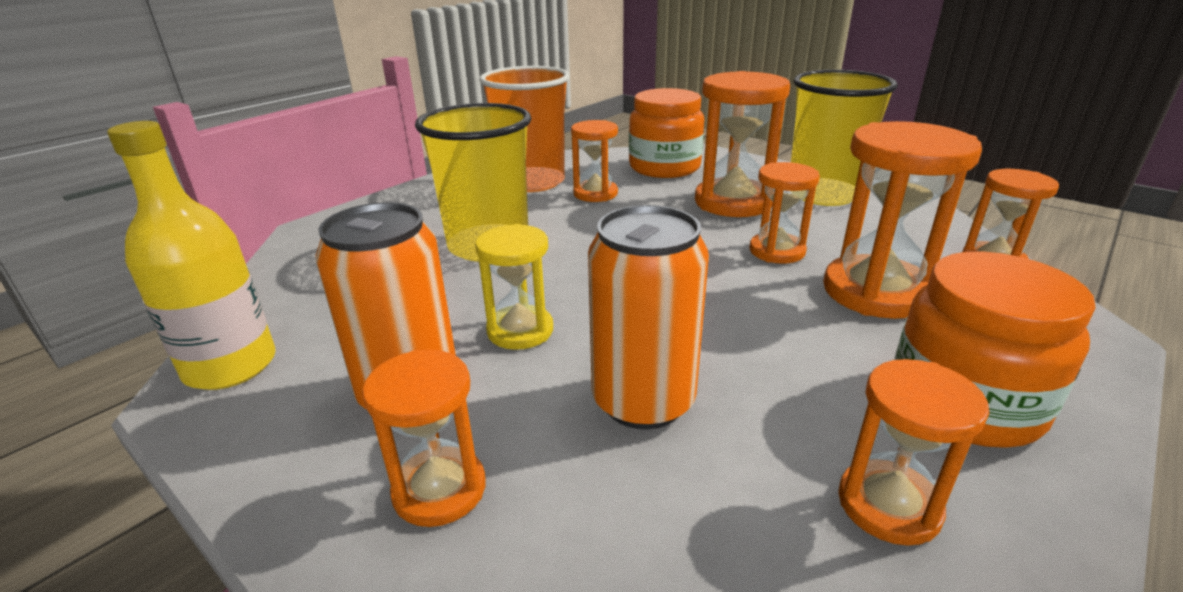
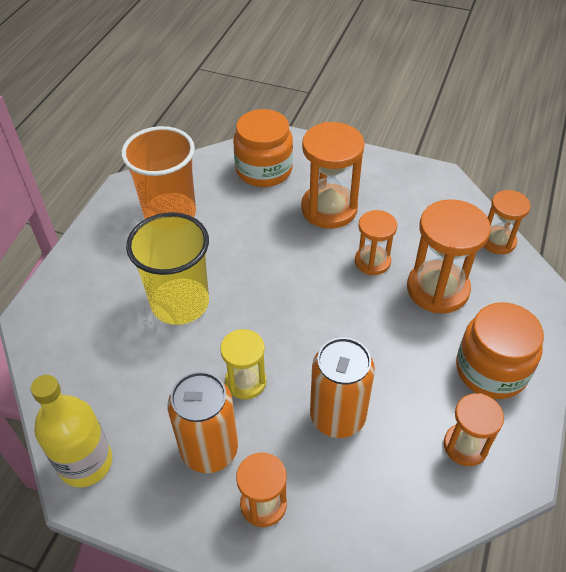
camera: 20 degrees left, 20 degrees up
(595, 194) = (226, 219): orange hourglass -> none
(823, 194) = (387, 184): yellow cup -> none

